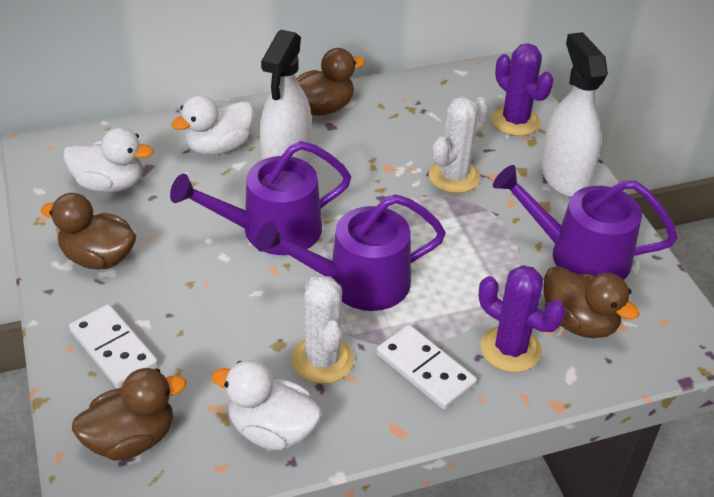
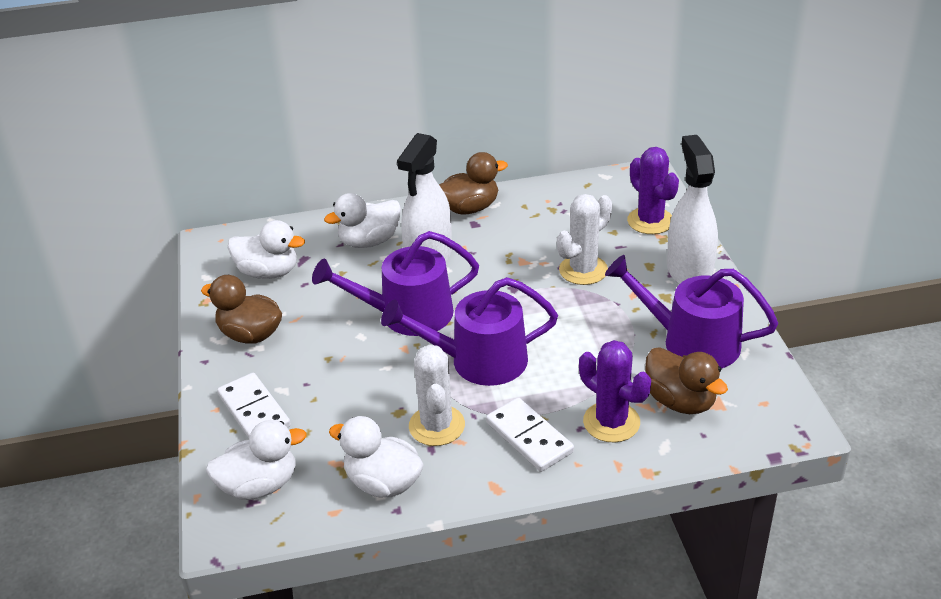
camera: 10 degrees right, 5 degrees down
(131, 439) = (260, 485): brown duck -> white duck

